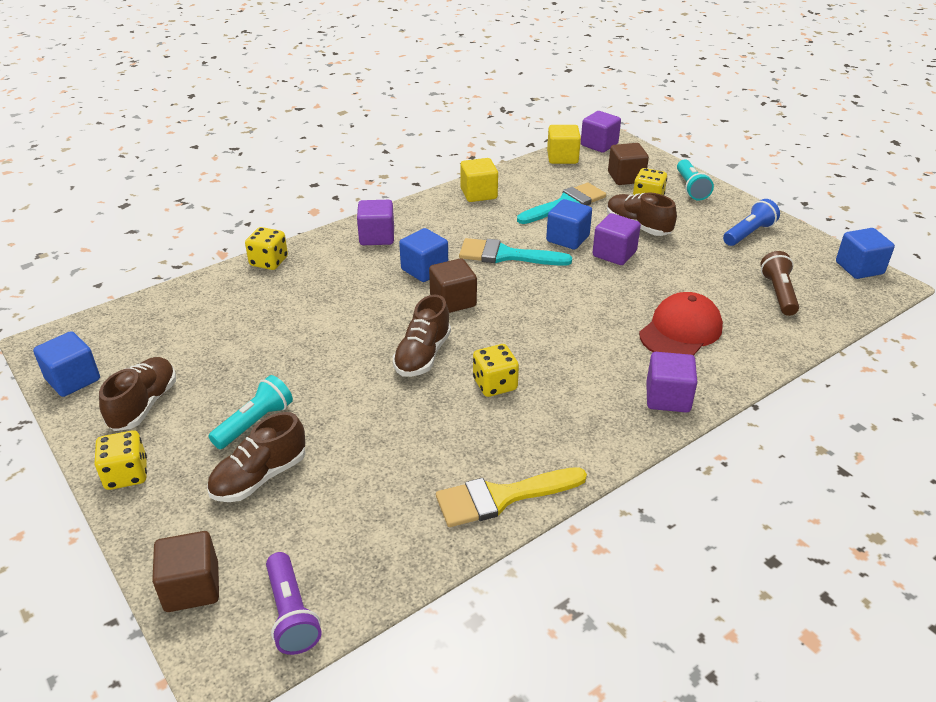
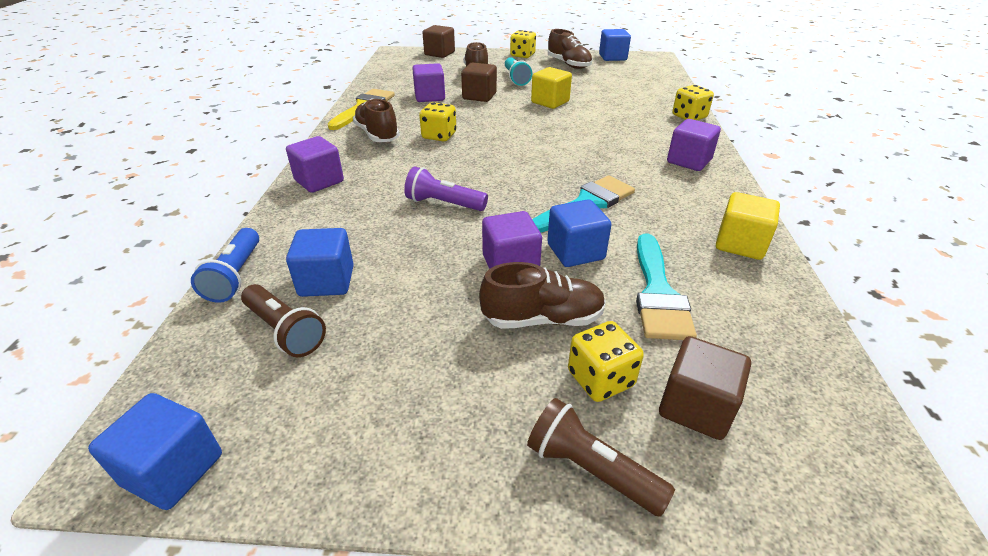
camera: 130 degrees right, 0 degrees up
(291, 613) = (396, 62): purple flashlight -> purple flashlight (444, 204)
(422, 355) = (503, 127): brown shoe -> brown shoe (377, 135)
(424, 270) = (608, 161): blue cube -> blue cube (326, 281)
(453, 301) = (548, 156): brown cube -> brown cube (479, 96)
(562, 157) = (824, 377): yellow cube -> yellow cube (550, 102)
(599, 145) = (871, 468): purple cube -> purple cube (429, 97)
(680, 331) = (356, 228): red cap -> none
(691, 188) = (590, 469): turquoise flashlight -> brown flashlight
(748, 233) = (399, 418): blue flashlight -> blue flashlight (236, 276)

